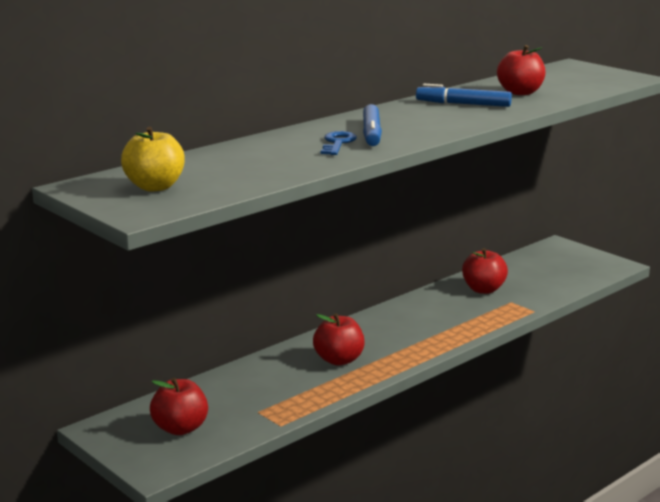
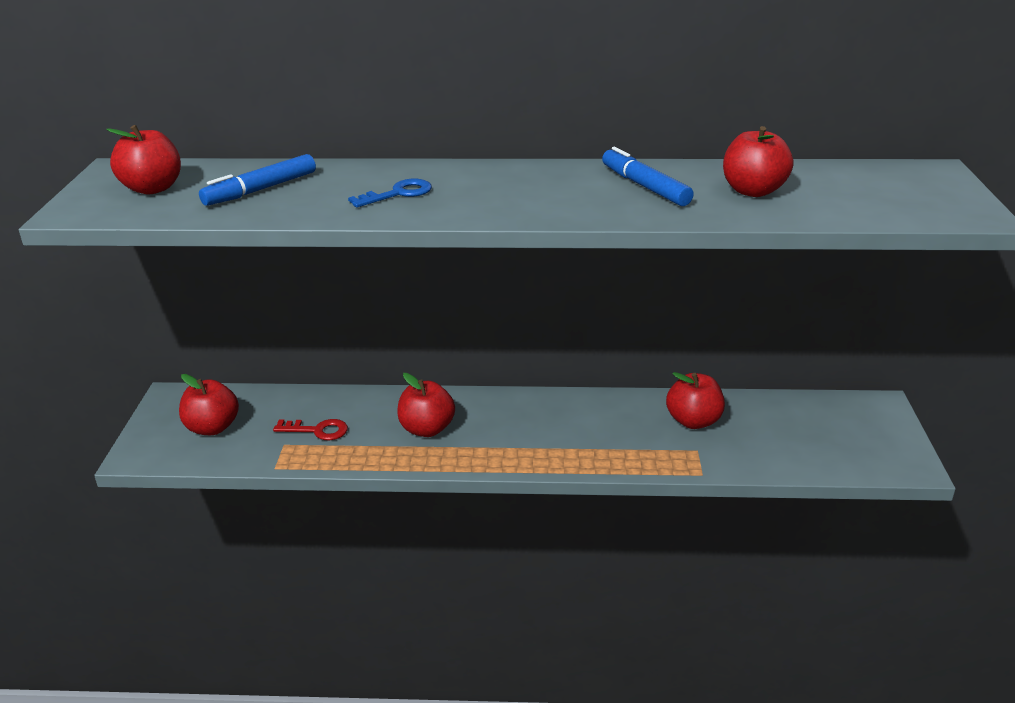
camera: 45 degrees right, 10 degrees up
(155, 187) = (152, 189): yellow apple -> red apple
(265, 394) = (317, 430): none -> red key
(371, 133) = (457, 193): blue marker -> blue marker (261, 190)

